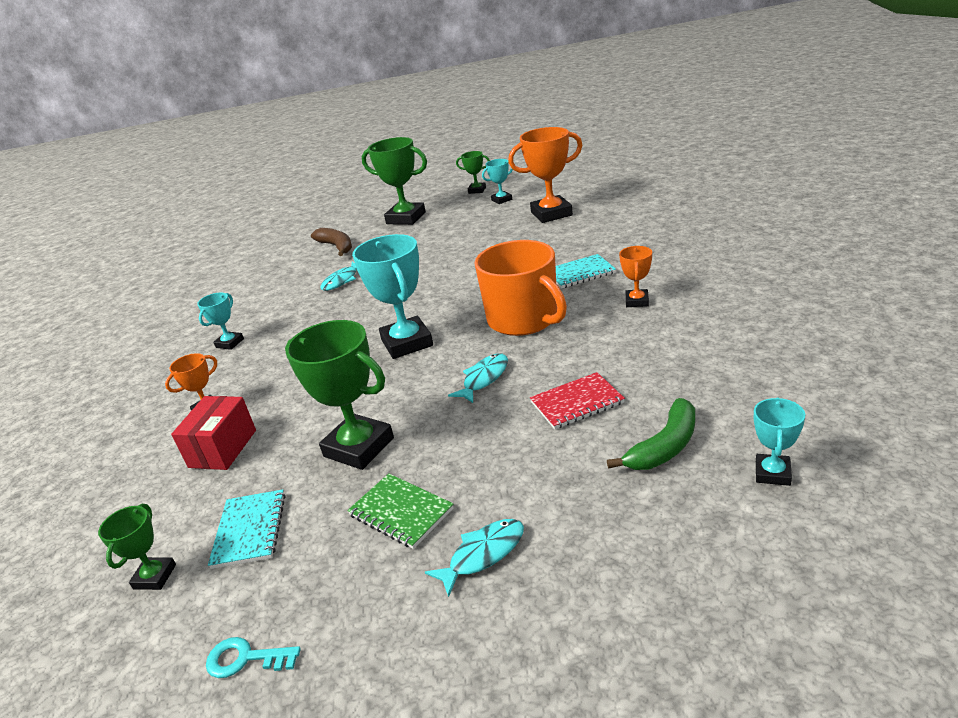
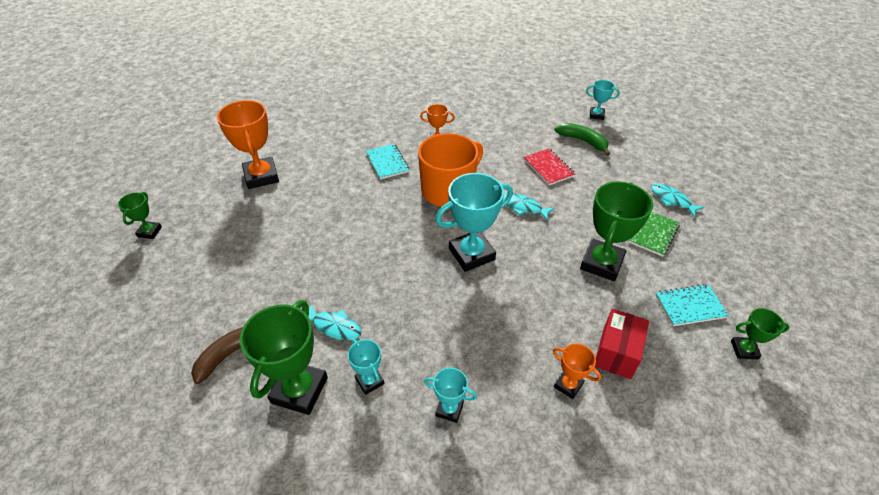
camera: 100 degrees left, 15 degrees up
(222, 448) = (616, 353): red box -> red box turned 75 degrees counterclockwise
(246, 659) = (769, 281): turquoise key -> none
(406, 218) = (187, 291): green trophy -> green trophy (299, 390)
(501, 200) = (197, 210): turquoise trophy -> turquoise trophy (369, 381)

